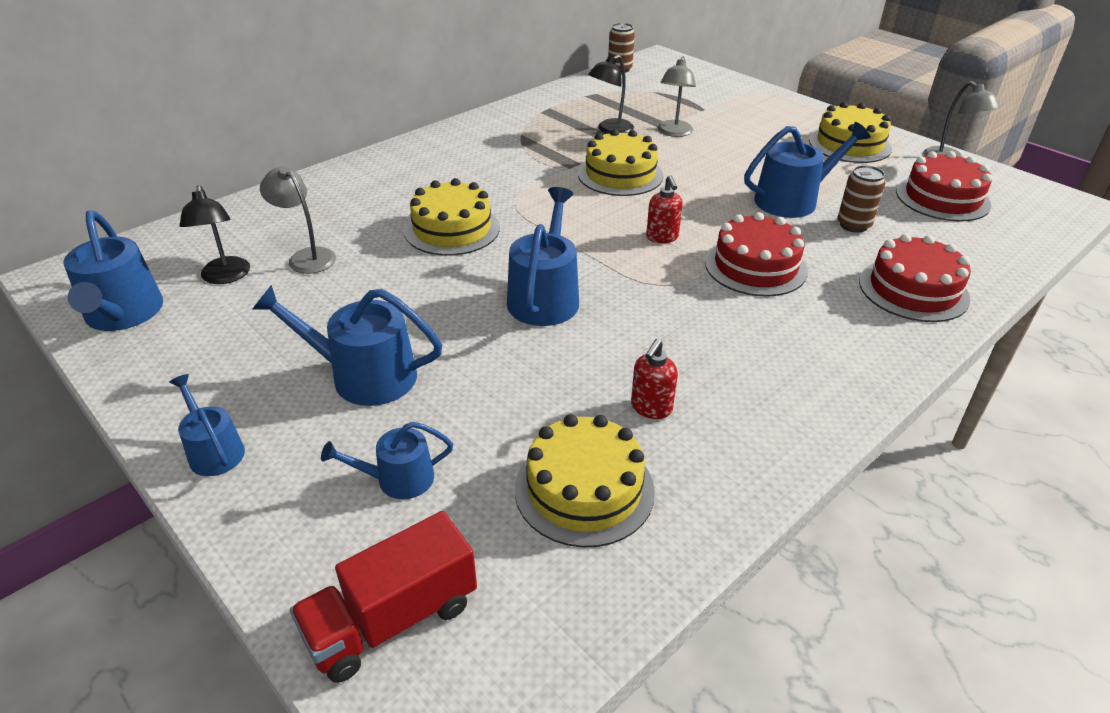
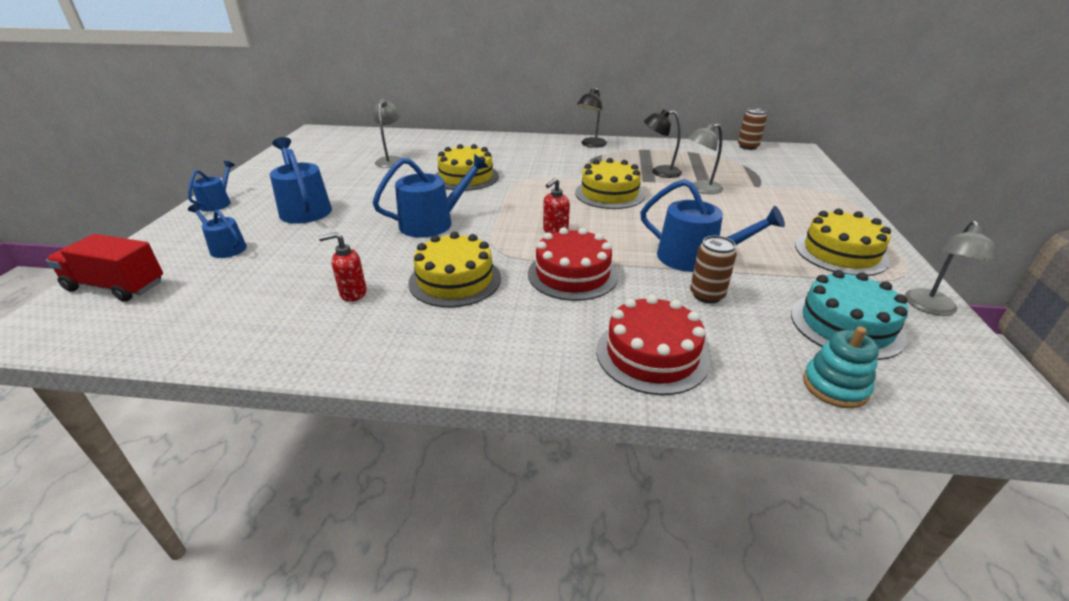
camera: 50 degrees right, 5 degrees down
(123, 314) = (301, 150): blue watering can -> none
(225, 277) = (352, 154): black lamp -> black lamp (591, 145)
(584, 489) = (253, 300): yellow cake -> yellow cake (455, 280)
(942, 198) = (846, 325): red cake -> turquoise cake
(1005, 242) = (835, 386): none -> turquoise stacking toy

